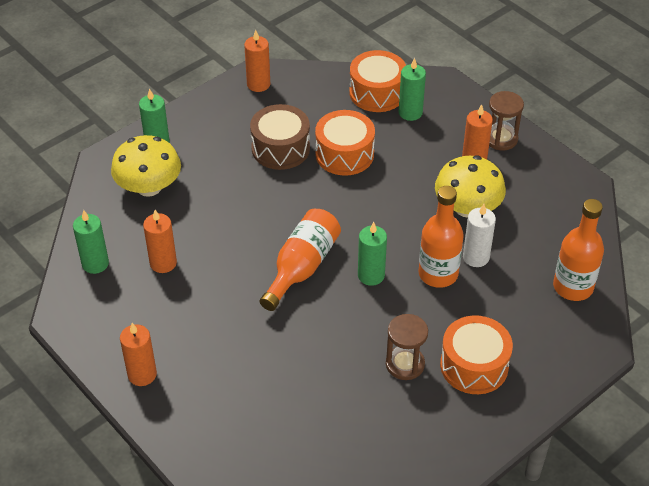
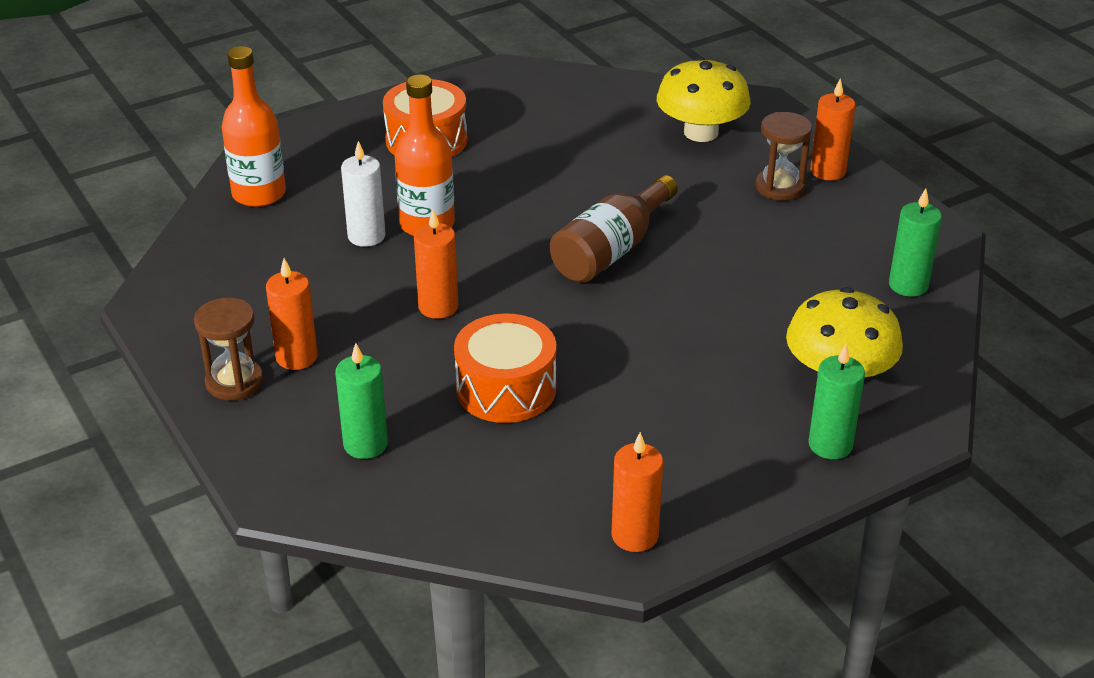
camera: 170 degrees left, 10 degrees down
(163, 263) = (808, 275): orange candle -> orange candle (438, 307)
(280, 148) = (612, 410): brown drum -> none
(302, 267) = (611, 250): orange bottle -> brown bottle
(371, 275) = (518, 232): green candle -> none
(377, 93) = (410, 489): orange drum -> none
(405, 364) = (507, 149): brown hourglass -> brown hourglass (779, 187)
(467, 208) = (345, 293): yellow mushroom -> yellow mushroom (701, 132)

